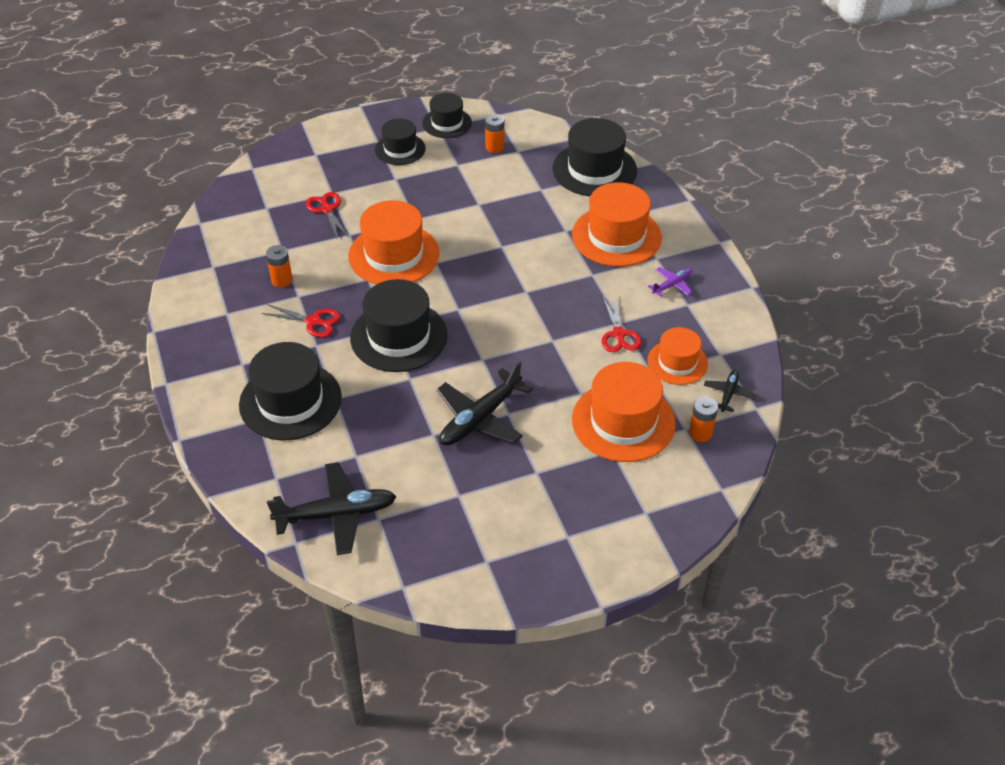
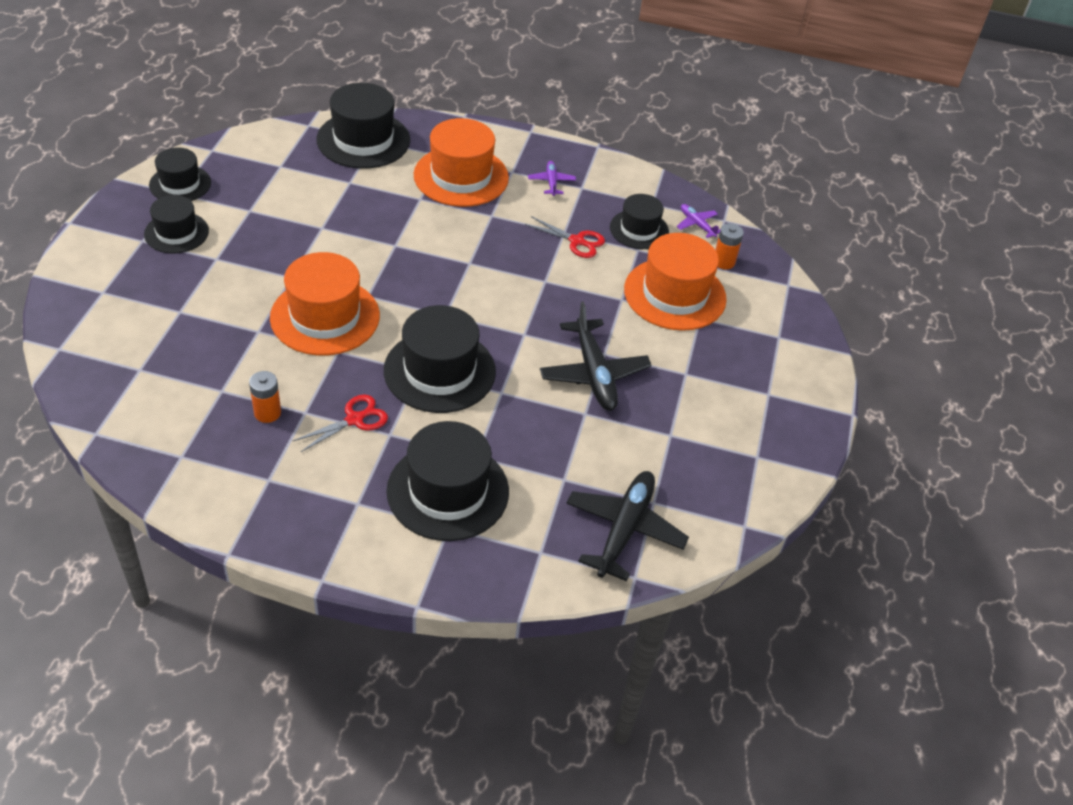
camera: 60 degrees left, 0 degrees up
(327, 209) = (200, 327): red scissors -> none
(494, 147) = (256, 176): orange battery -> none
(677, 362) = (639, 229): orange hat -> black hat
(728, 394) = (697, 224): black plane -> purple plane

